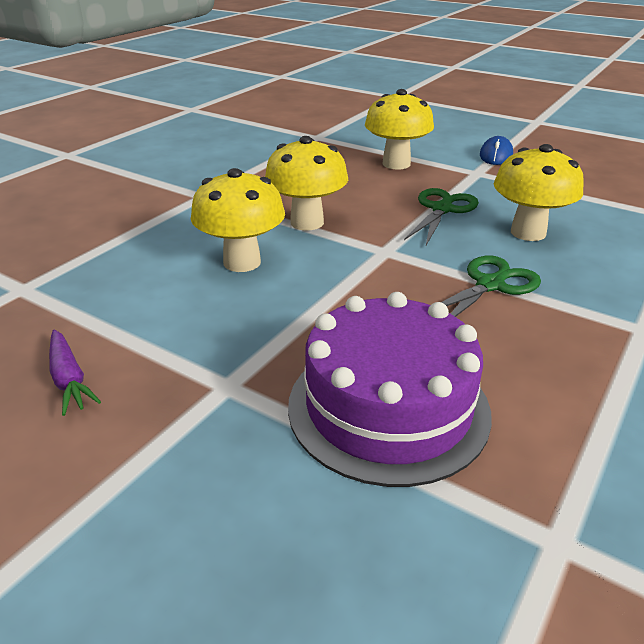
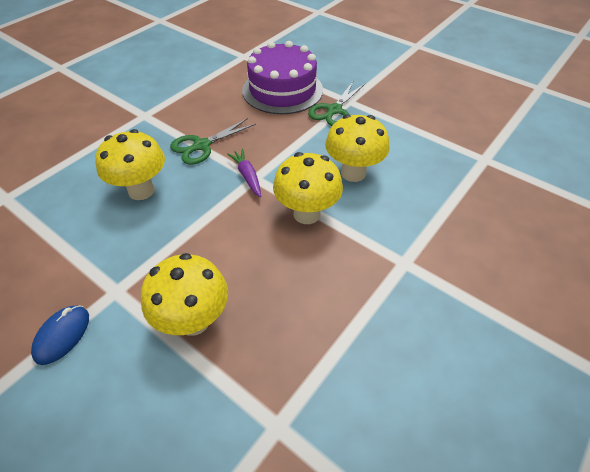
camera: 175 degrees left, 15 degrees up
(69, 379) = (419, 107): purple carrot -> purple carrot (247, 176)
(442, 209) = (188, 225): green scissors -> green scissors (334, 111)

